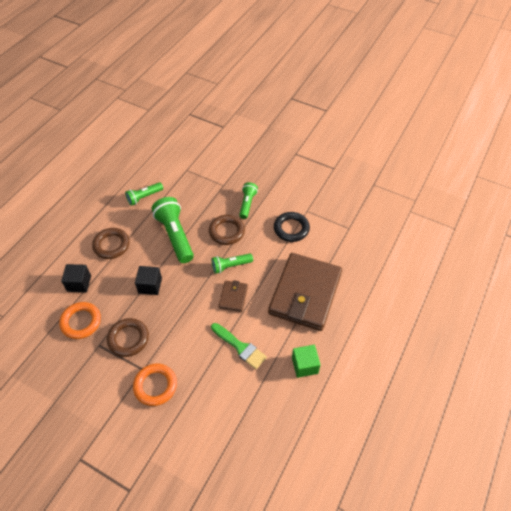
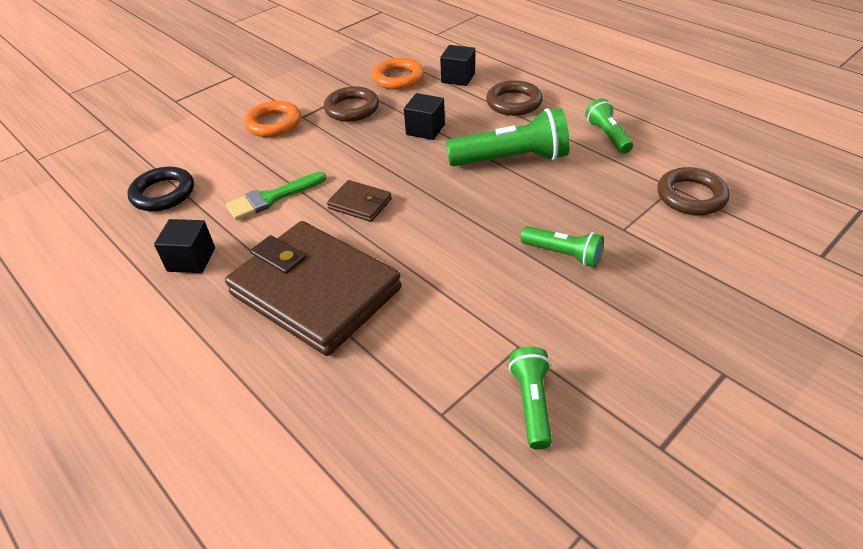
camera: 110 degrees right, 10 degrees down
(227, 232) = (500, 216): brown ring -> brown ring (691, 196)
(230, 266) = (422, 210): green flashlight -> green flashlight (532, 403)
(291, 229) = (476, 307): black ring -> black ring (163, 193)
(304, 365) = (191, 259): green cube -> black cube

